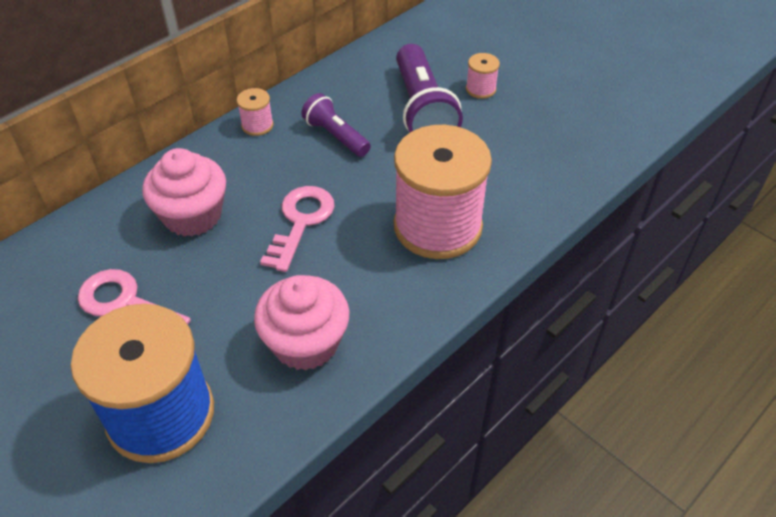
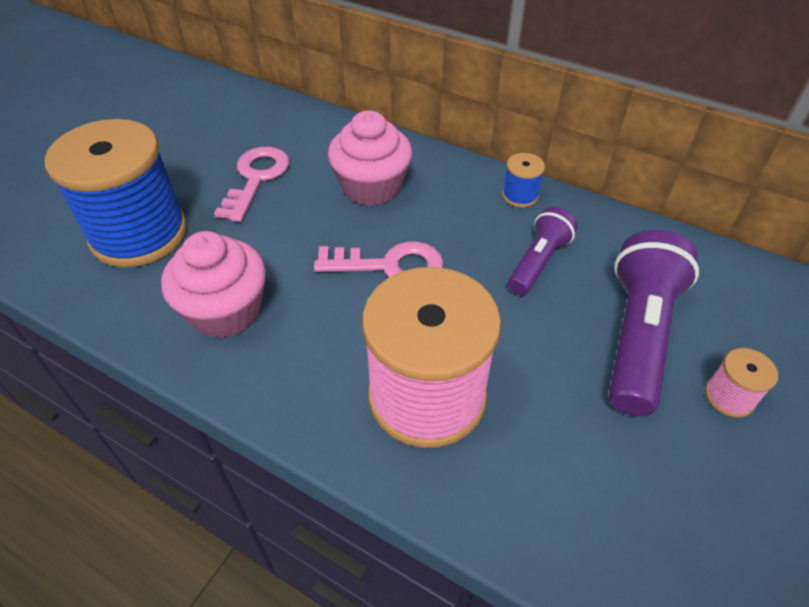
camera: 75 degrees right, 0 degrees up
(257, 125) = (520, 196): pink spool -> blue spool
(422, 110) = (637, 336): purple flashlight -> purple flashlight turned 135 degrees clockwise

